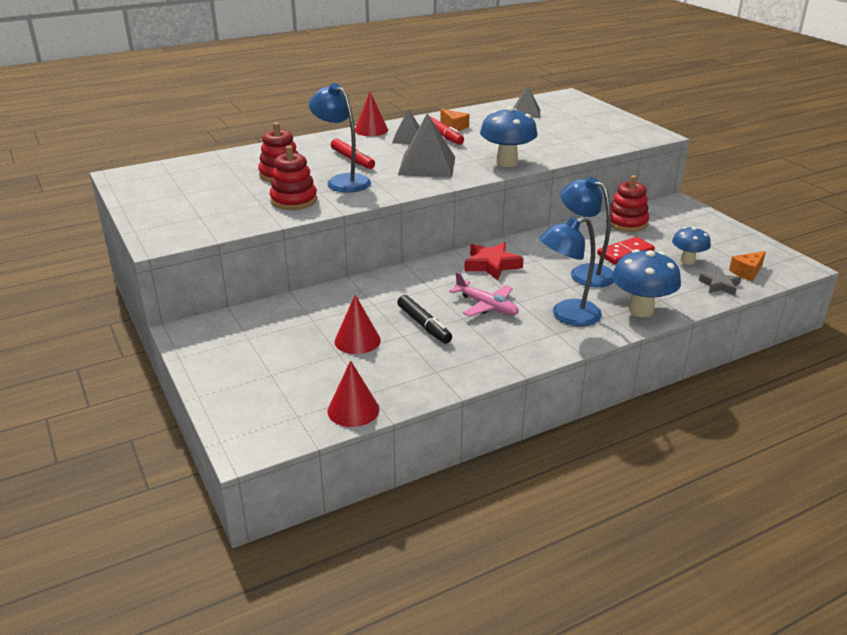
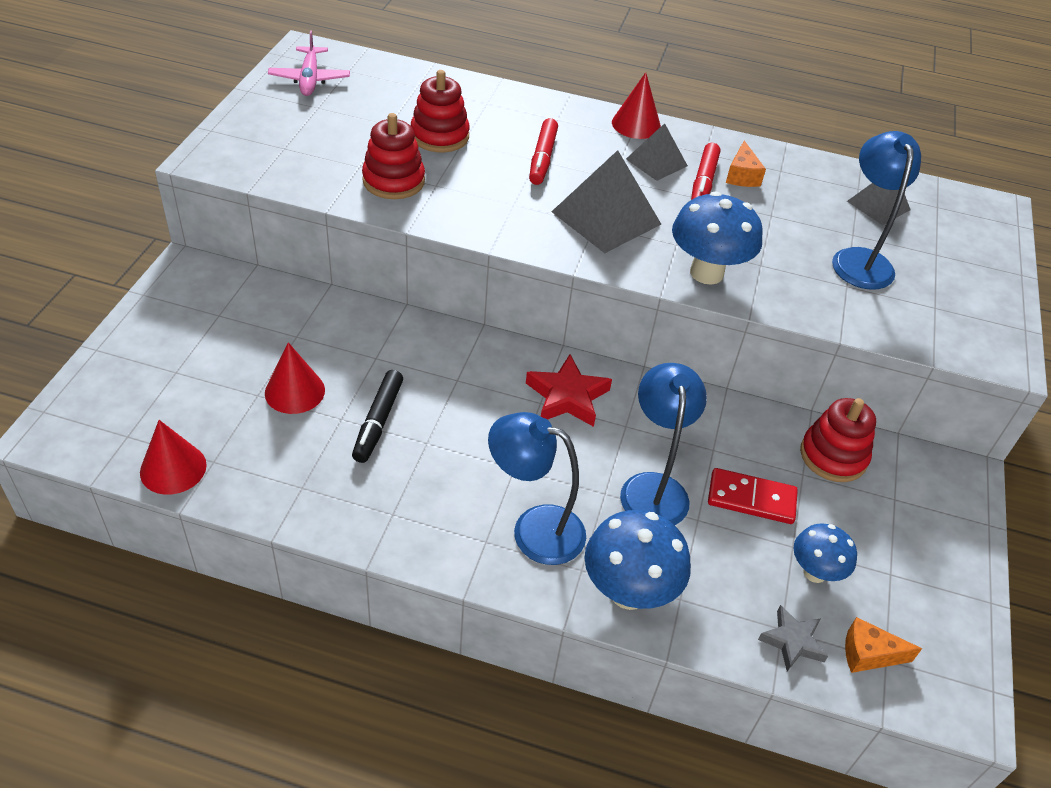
camera: 40 degrees right, 15 degrees up
(342, 181) = (482, 184): blue lamp -> blue lamp (859, 259)
(486, 306) = (473, 447): pink plane -> pink plane (310, 79)

